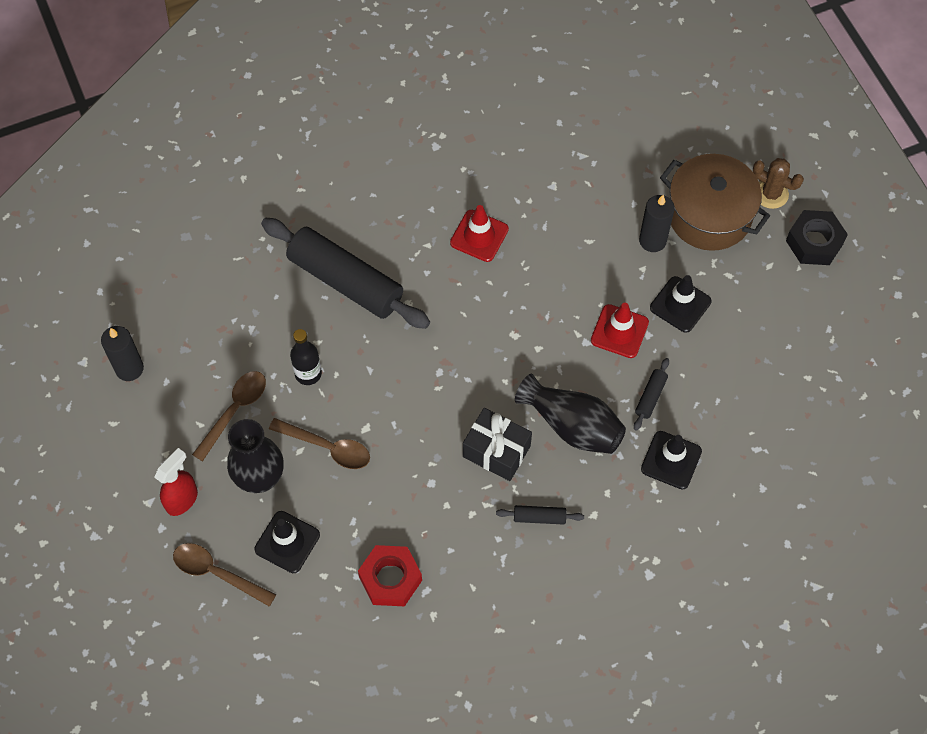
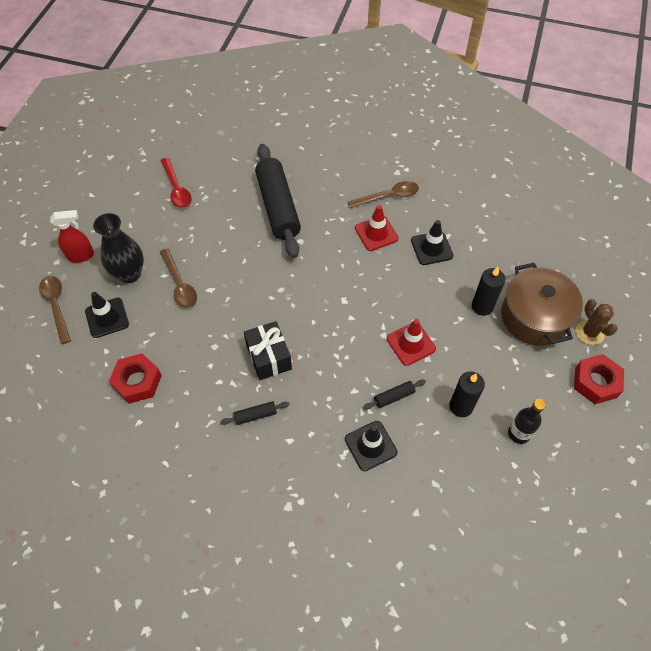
camera: 40 degrees right, 5 degrees down
(129, 368) = (126, 174): black candle -> black candle (461, 406)
(208, 343) = (177, 189): none -> red spoon
(235, 410) = (154, 231): brown spoon -> brown spoon (388, 196)
(308, 373) = (210, 239): black bottle -> black bottle (519, 433)
(539, 517) = (255, 415): black rolling pin -> black rolling pin turned 60 degrees counterclockwise
(572, 425) = (328, 377): black vase -> none
(680, 304) = (465, 356): black traffic cone -> black traffic cone (431, 248)
(814, 242) = (595, 382): black nut -> red nut

